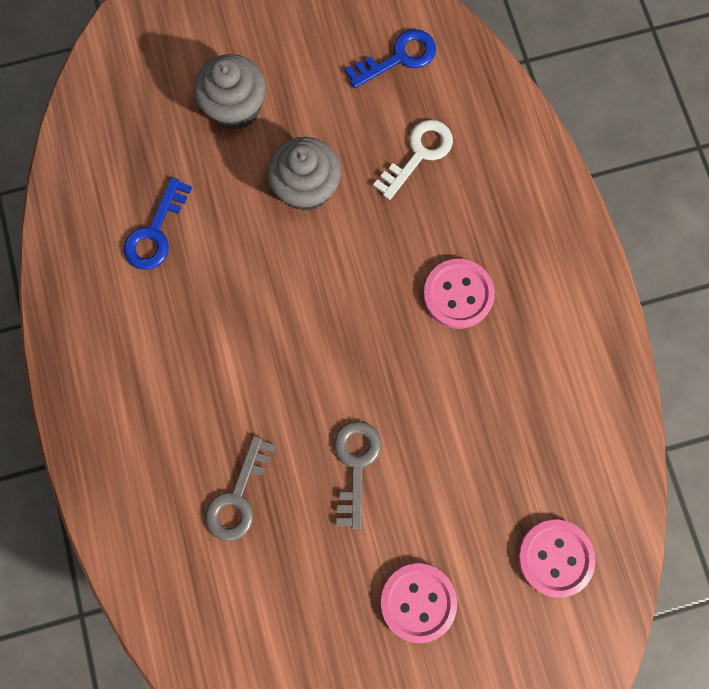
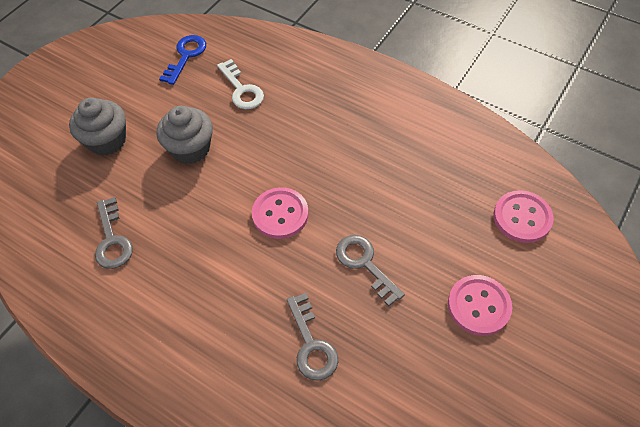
camera: 40 degrees left, 20 degrees down
(155, 232) = (112, 239): blue key -> grey key
(418, 154) = (242, 89): white key -> white key turned 150 degrees clockwise
(458, 294) = (332, 136): pink button -> pink button (280, 214)

